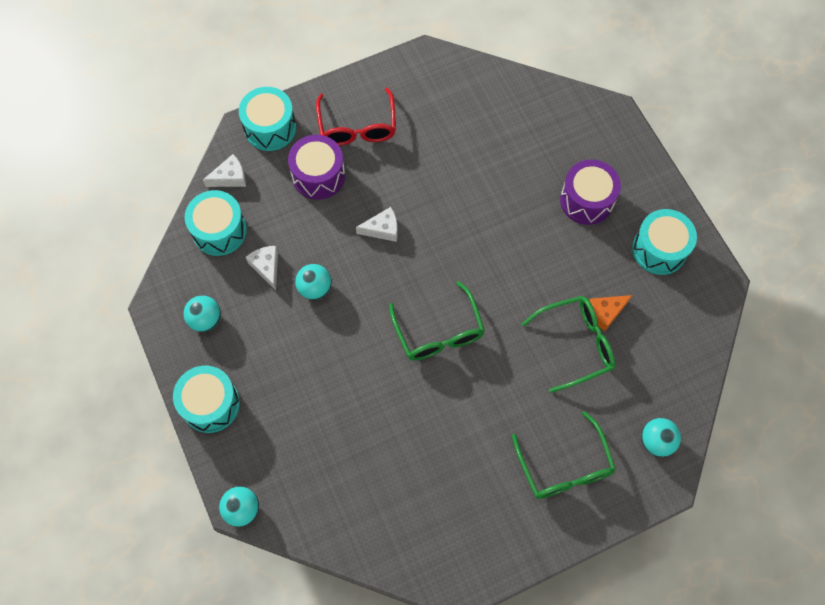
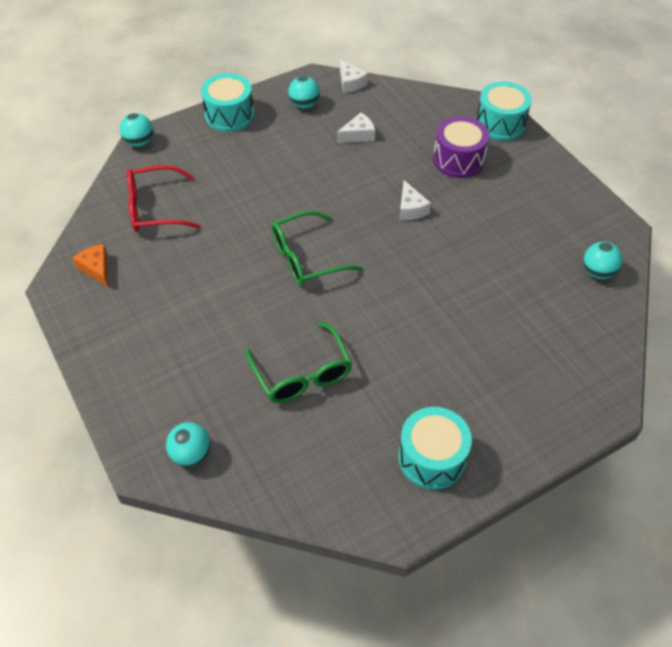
camera: 85 degrees right, 15 degrees down
(219, 231) = (388, 103): turquoise drum -> none
(230, 177) = (442, 104): white cheese -> white cheese (350, 83)
(315, 288) = (341, 167): turquoise ball -> turquoise ball (597, 272)
(357, 127) = (519, 182): red glasses -> red glasses (154, 208)
(565, 467) = (165, 367): green glasses -> none
(586, 200) = (482, 380): purple drum -> none
(606, 312) = (342, 402): orange cheese -> orange cheese (96, 269)

